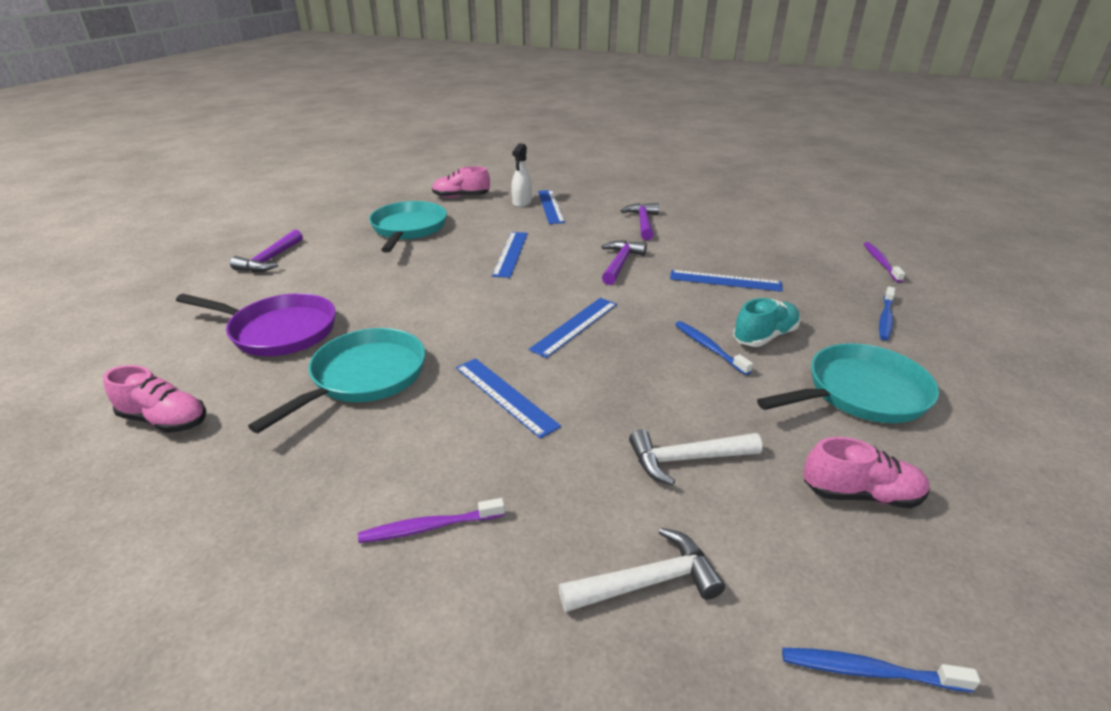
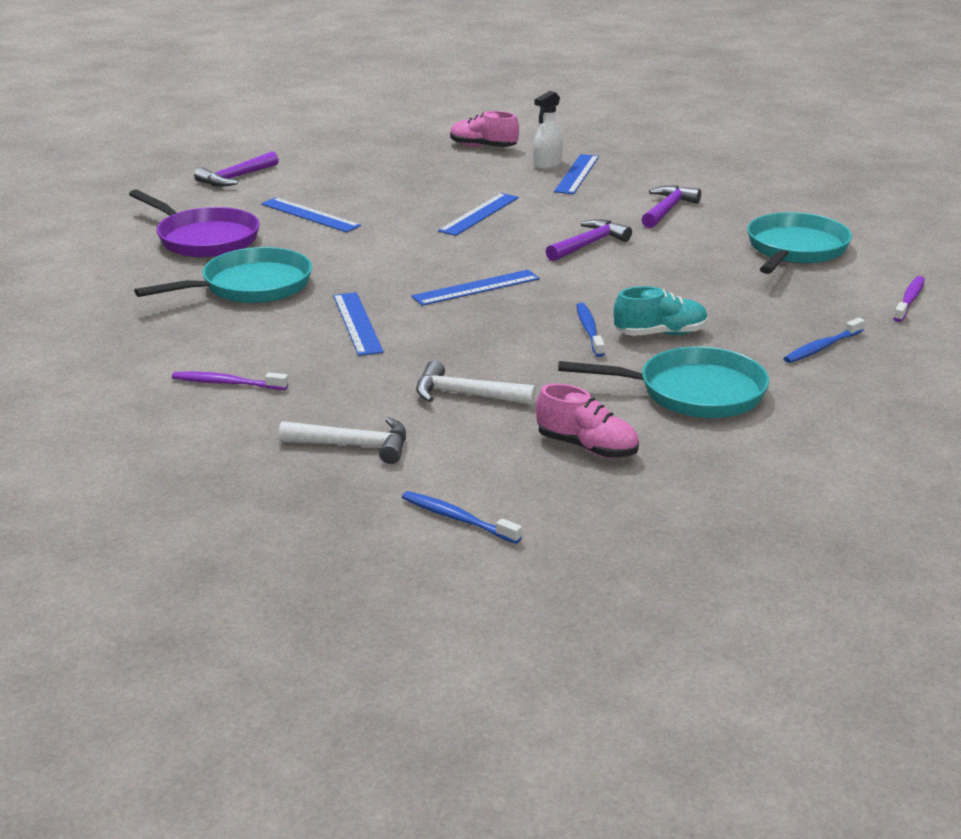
camera: 25 degrees right, 5 degrees down
(165, 420) = (82, 282): pink shoe -> none
(408, 229) = (393, 172): turquoise pan -> turquoise pan (795, 250)
(725, 281) = (687, 281): blue ruler -> blue ruler (310, 215)

